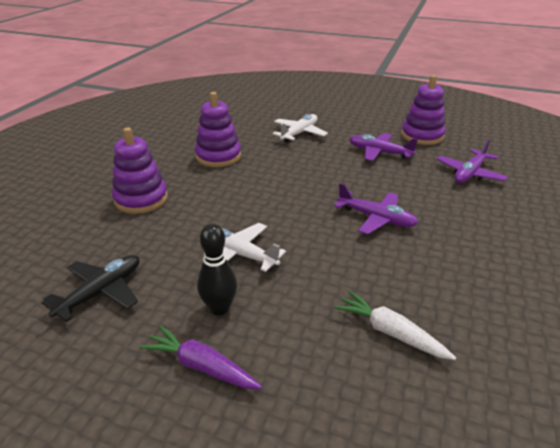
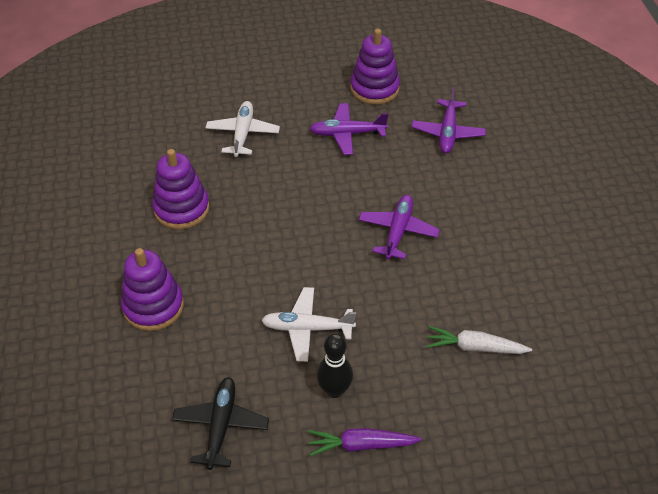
camera: 30 degrees left, 15 degrees up
(376, 218) = (398, 231): purple plane -> purple plane turned 75 degrees counterclockwise

